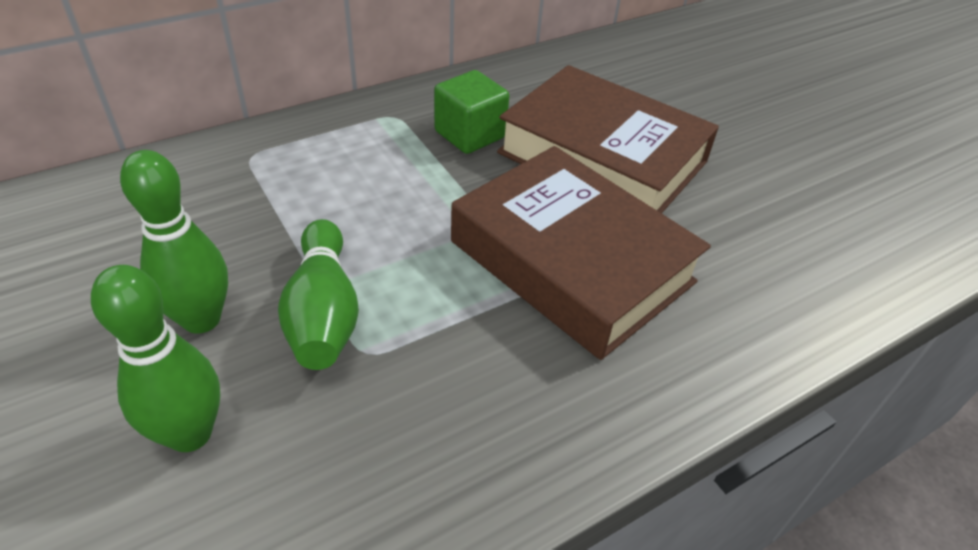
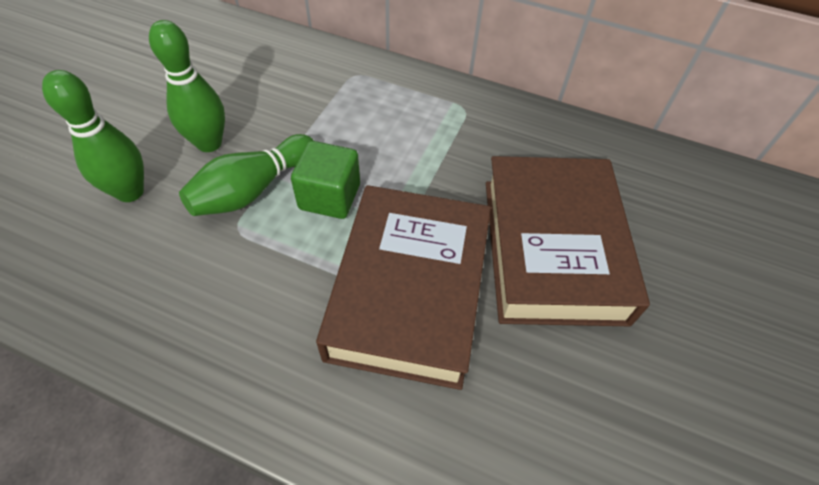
camera: 55 degrees right, 10 degrees up
(470, 134) = (489, 157): green cube -> green cube (329, 197)

